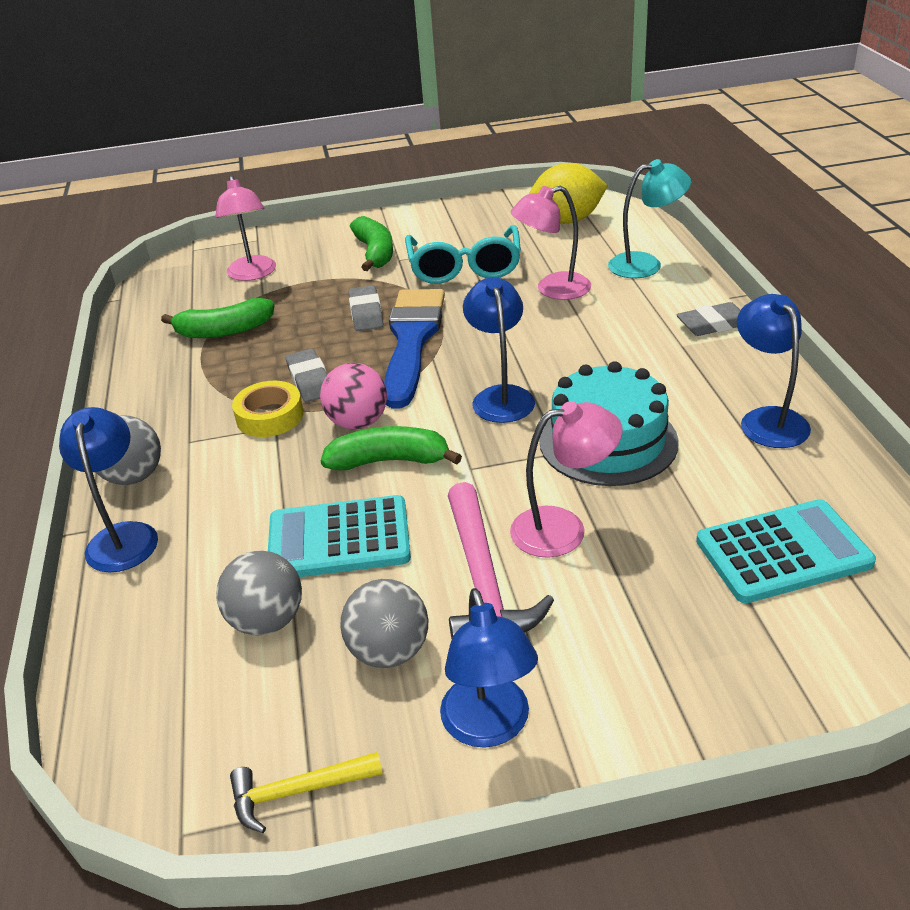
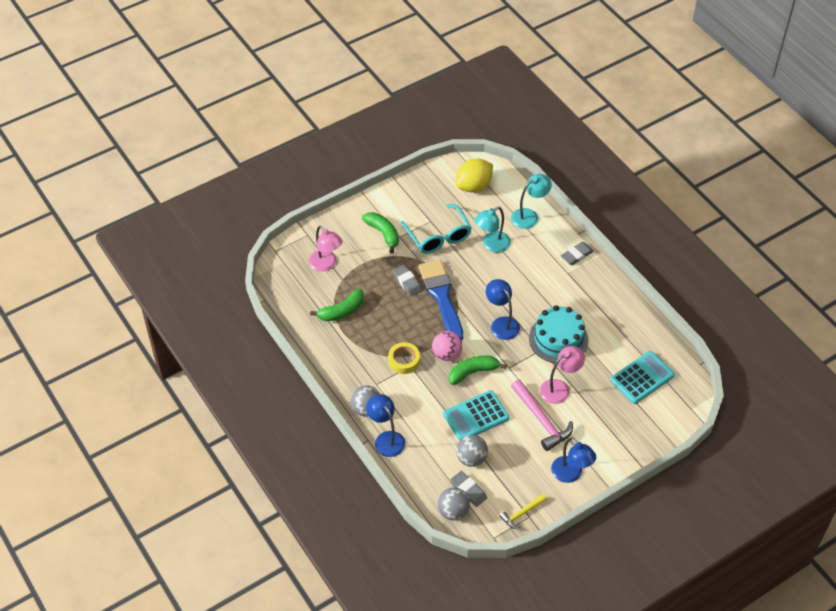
camera: 25 degrees left, 15 degrees up
(310, 380) = (408, 334): grey eraser -> grey eraser (468, 490)
(389, 651) = (523, 457): grey ball -> grey ball (453, 511)
(552, 289) = (491, 245): pink lamp -> turquoise lamp
(767, 419) = (617, 311): blue lamp -> none

